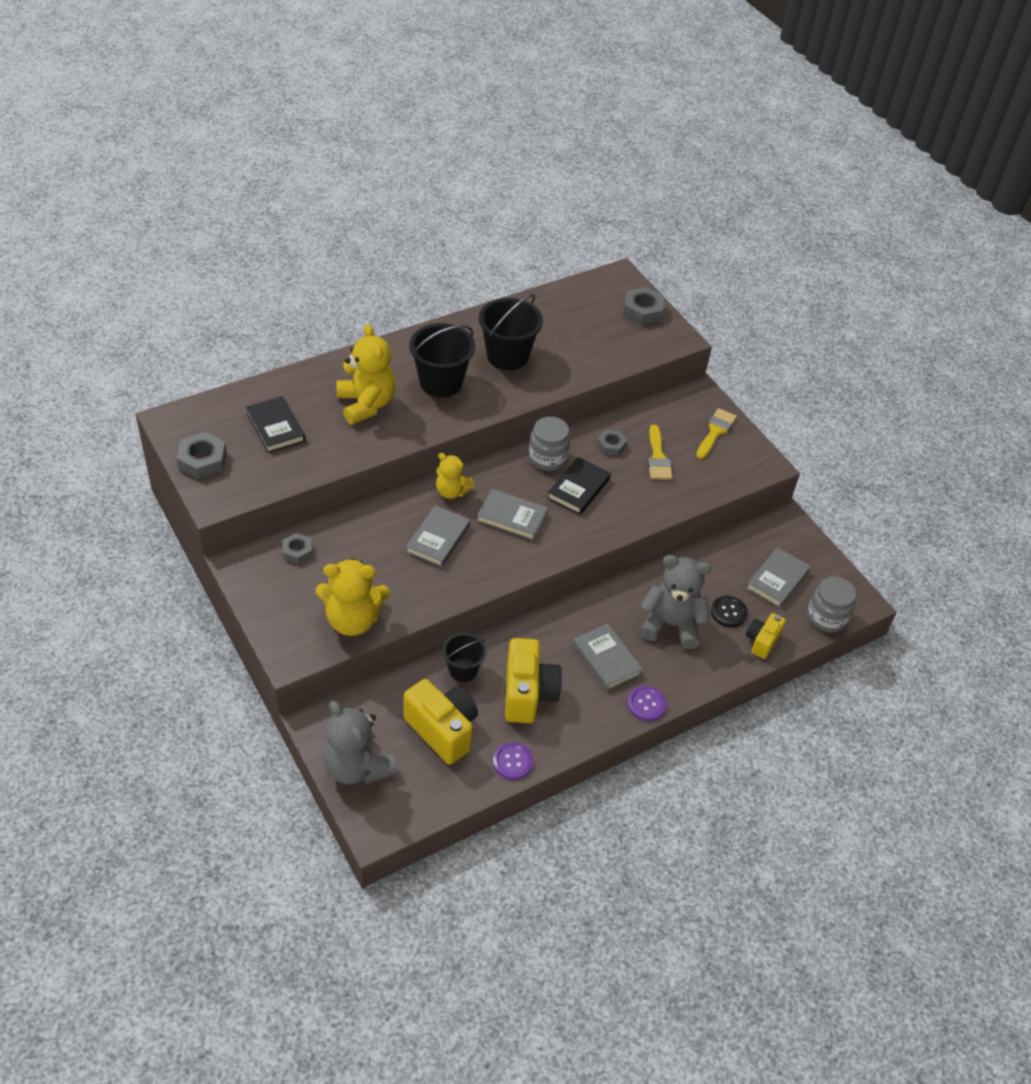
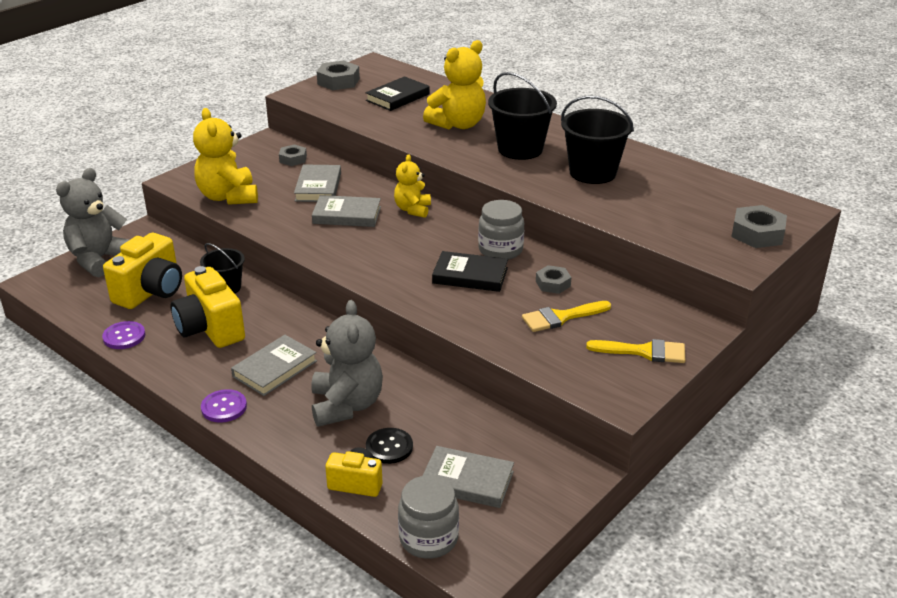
camera: 75 degrees right, 15 degrees down
(512, 517) = (401, 246): grey book -> grey book (318, 187)
(528, 694) = (210, 329): yellow camera -> yellow camera turned 75 degrees clockwise

